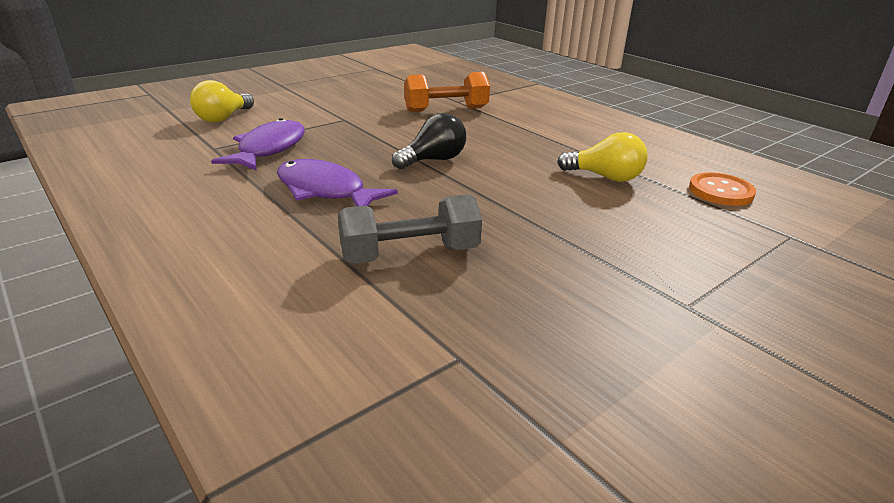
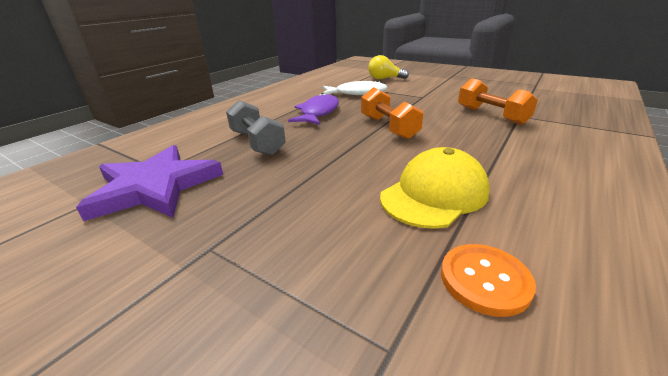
camera: 75 degrees right, 0 degrees up
(269, 149) = (357, 93): purple fish -> white fish
(433, 160) = (388, 127): black light bulb -> orange dumbbell
(525, 358) = (155, 187): none -> purple star
(605, 177) = (434, 194): yellow light bulb -> yellow cap

